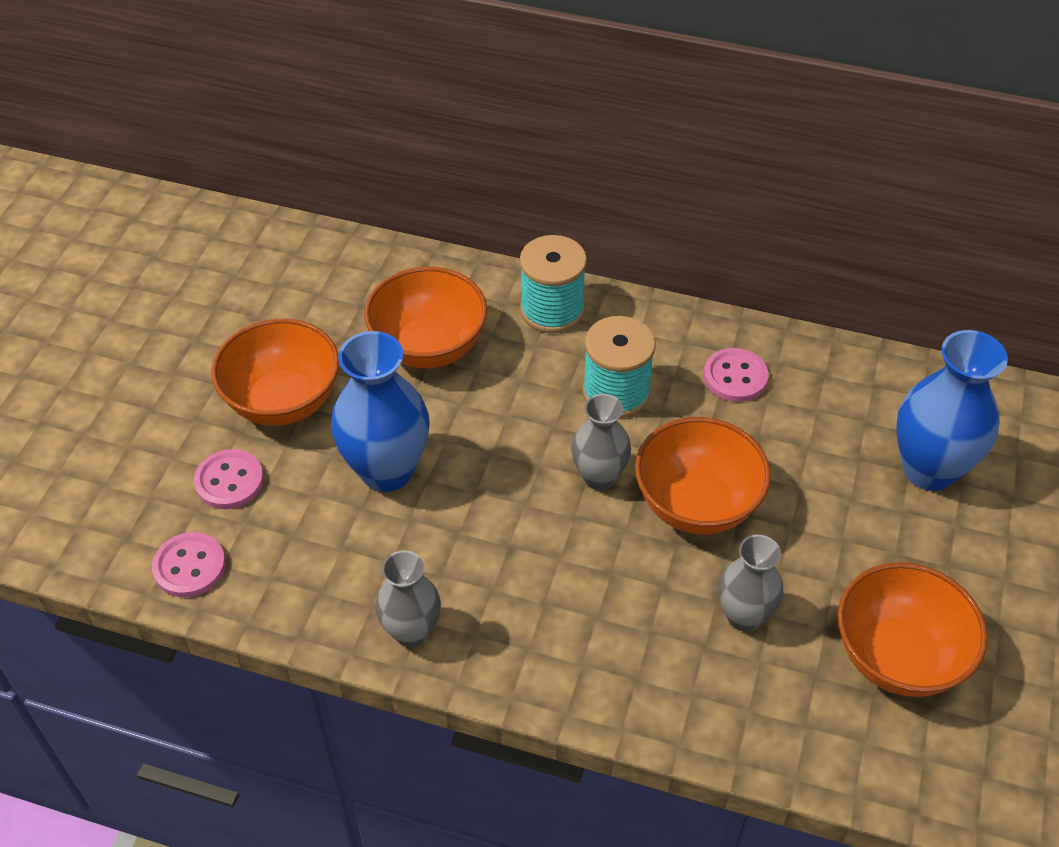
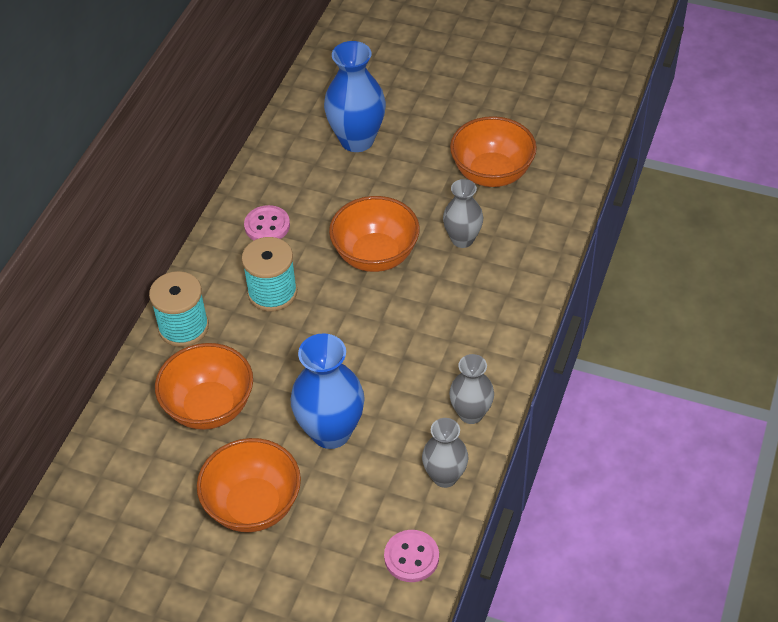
camera: 85 degrees left, 0 degrees up
(229, 481) = (331, 537): pink button -> none
(599, 477) = (348, 306): grey vase -> grey vase (445, 476)

